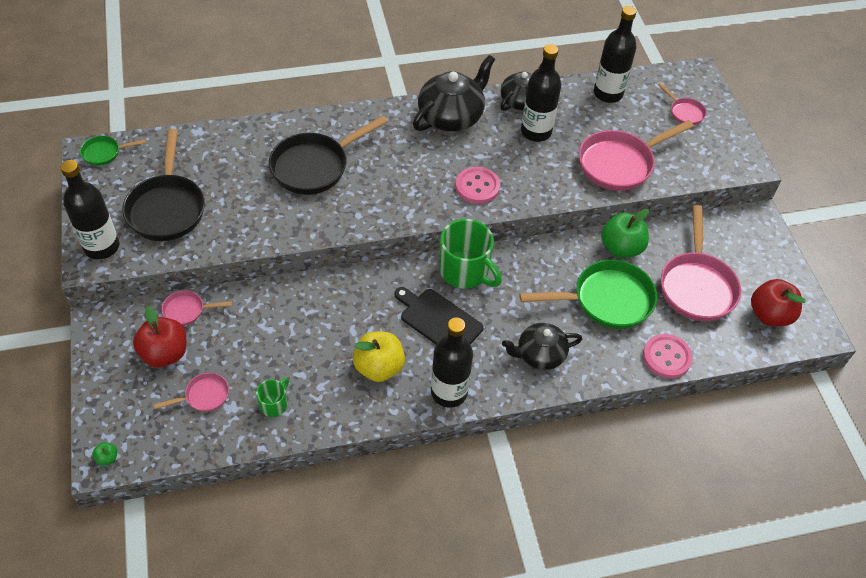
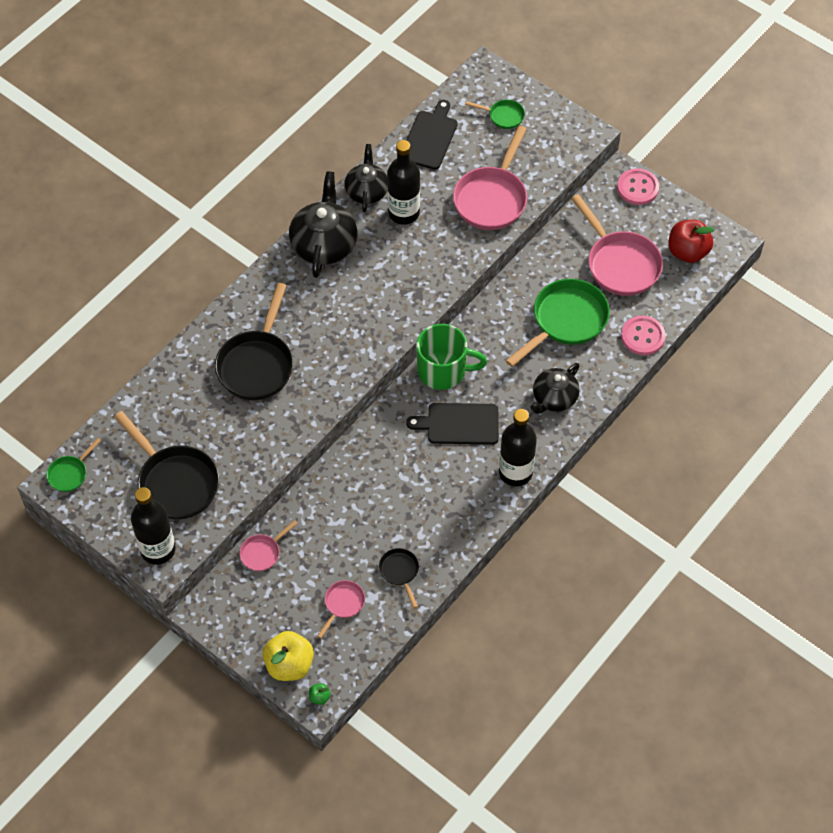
camera: 35 degrees left, 5 degrees up
(165, 353) = (280, 596): red apple -> none
(274, 404) = (400, 572): green mug -> black pan
(379, 367) = (449, 490): yellow apple -> yellow apple (289, 665)
(477, 186) = (401, 293): pink button -> pink button (637, 188)
(608, 93) = (430, 138): black bottle -> black cutting board
(621, 248) = (541, 270): green apple -> none
(684, 112) = (503, 116): pink pan -> green pan

